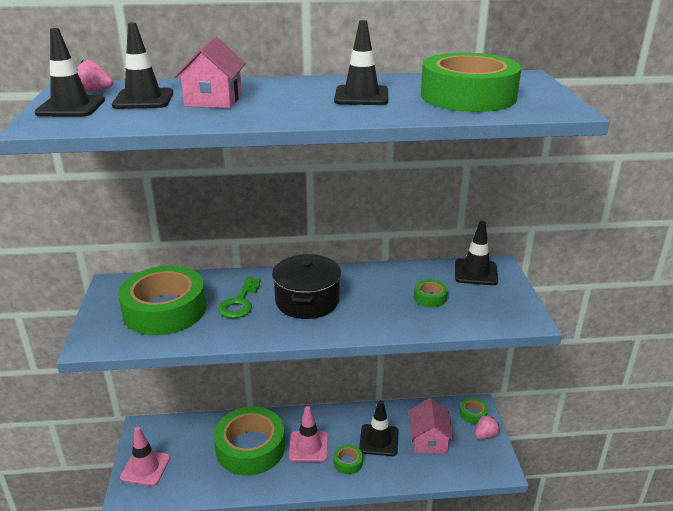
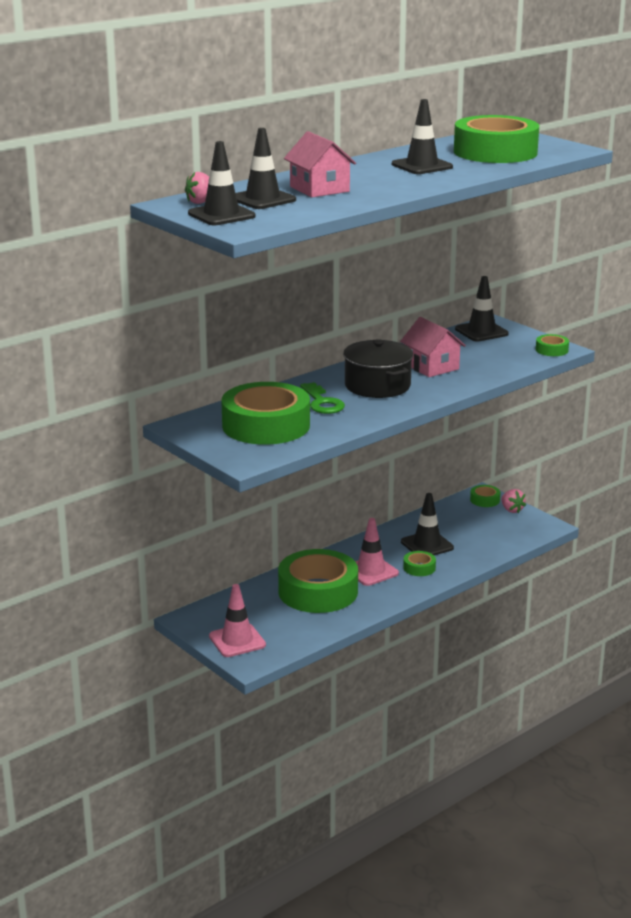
camera: 35 degrees left, 5 degrees down
(429, 440) = (469, 529): pink house -> pink house (431, 367)
(430, 297) = (471, 356): green tape -> green tape (551, 350)
(485, 435) = (511, 510): pink strawberry -> pink strawberry turned 135 degrees clockwise

